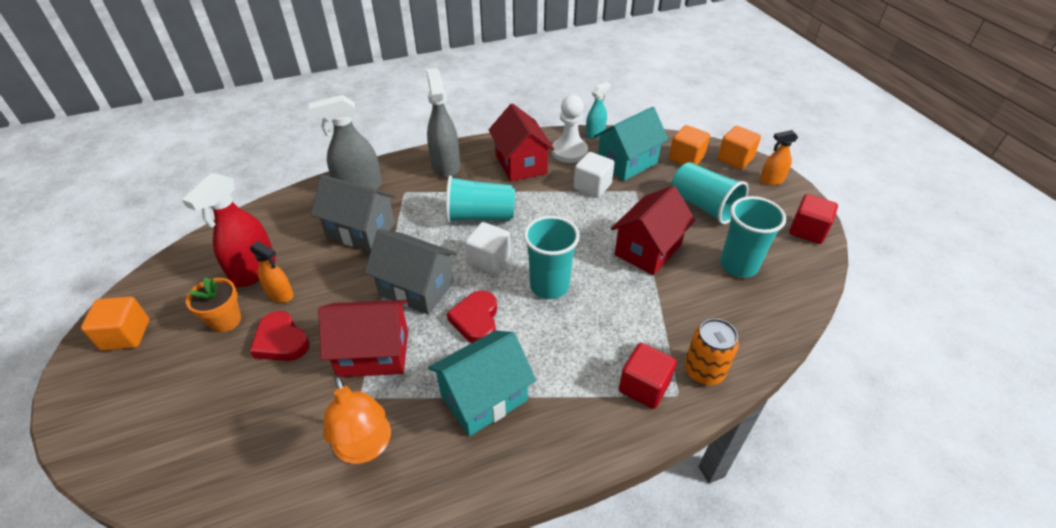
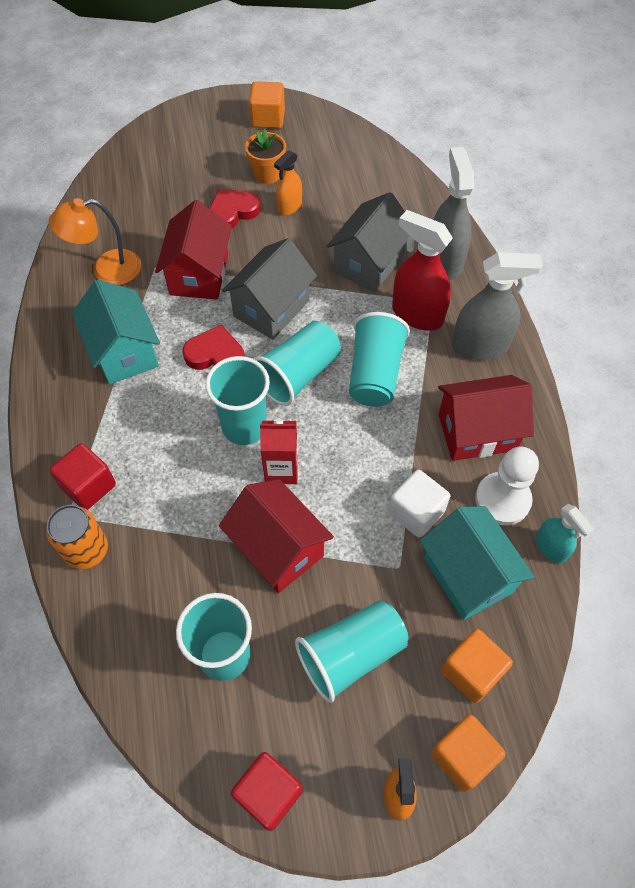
camera: 100 degrees right, 15 degrees up
(254, 271) = (326, 186): red spray bottle -> red spray bottle (417, 314)
(489, 260) = (298, 375): white cube -> turquoise cup
(582, 257) = (281, 470): none -> red carton

